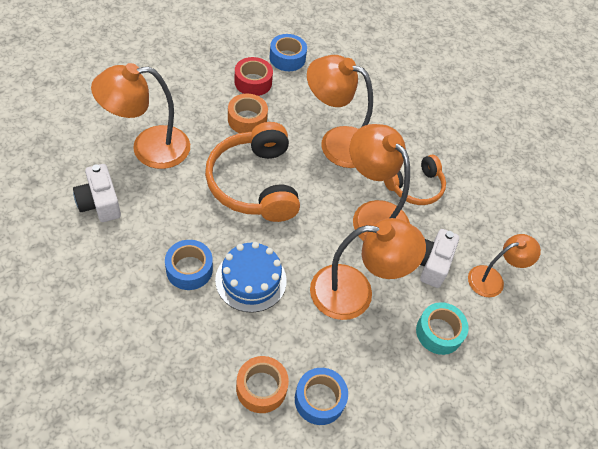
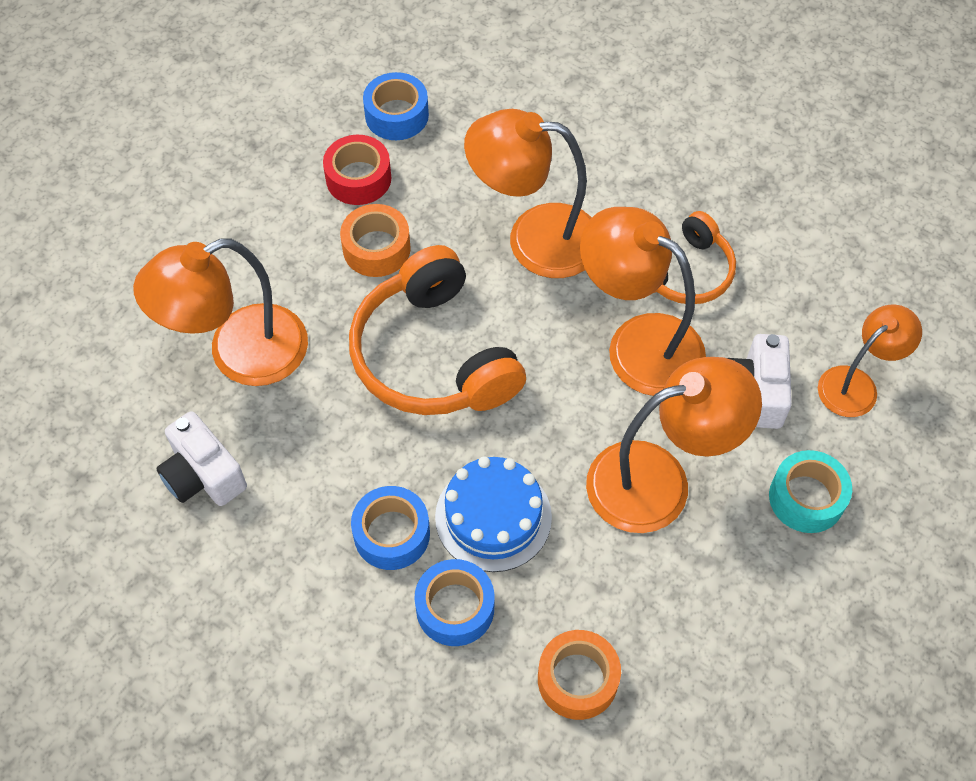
camera: 10 degrees left, 5 degrees up
(319, 399) = (669, 665): blue tape -> blue tape (455, 608)

